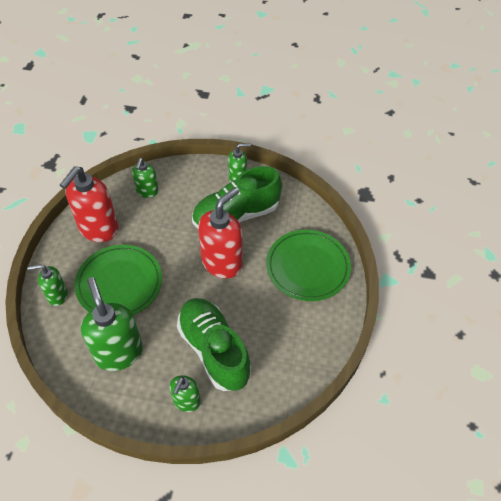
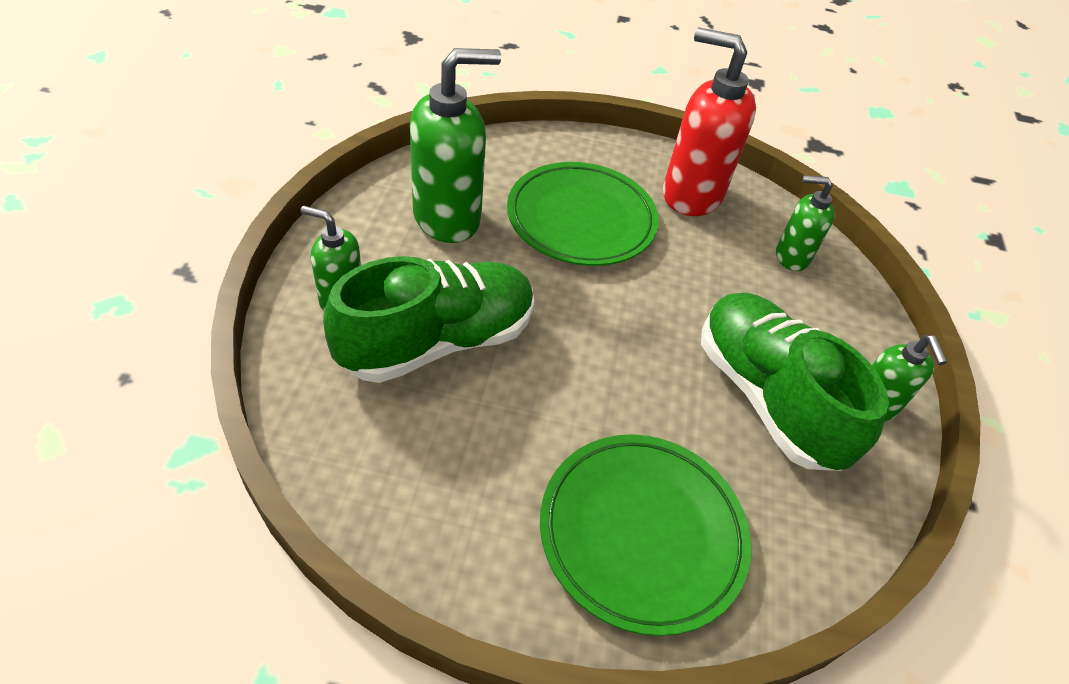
camera: 85 degrees right, 5 degrees down
(57, 295) = (556, 153): green soap dispenser -> none
(222, 263) = (638, 365): red soap dispenser -> none

